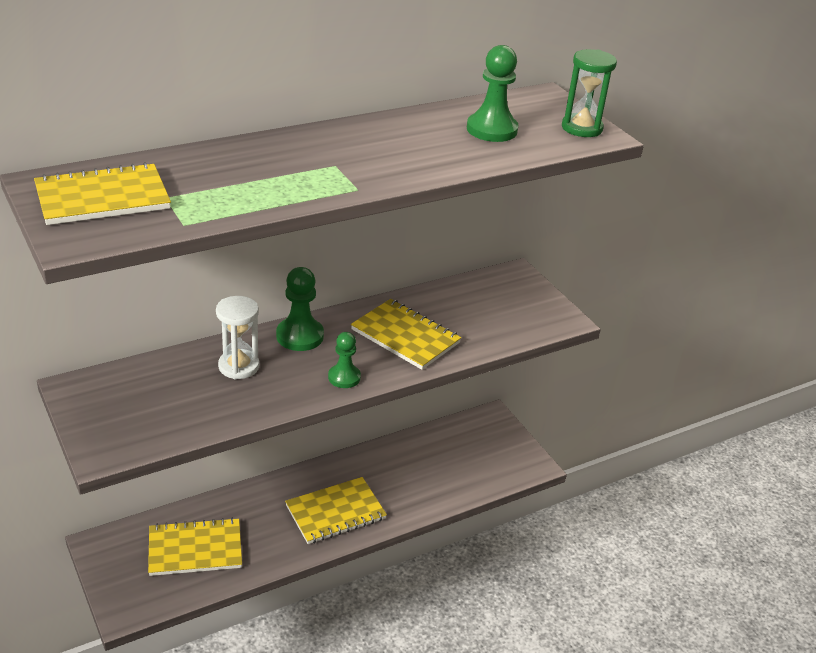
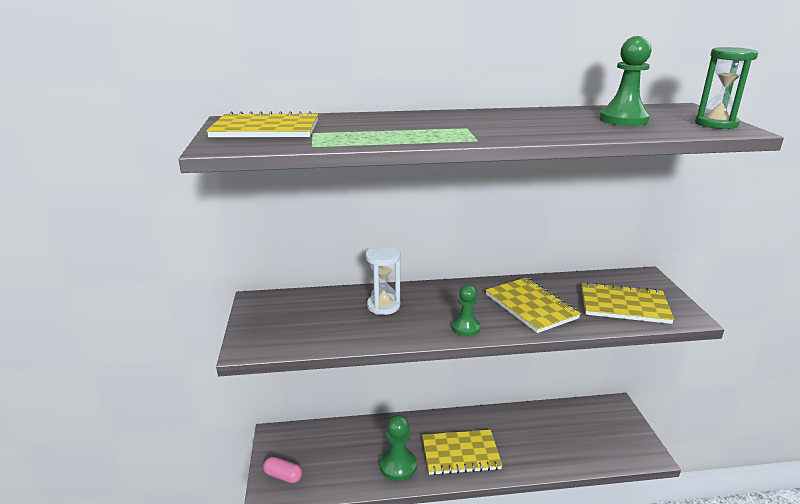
camera: 25 degrees right, 10 degrees down
(134, 589) = (283, 476): none -> pink capsule
(195, 549) = (341, 456): yellow notebook -> yellow notebook (624, 305)
(300, 336) = (441, 293): green pawn -> green pawn (398, 466)

